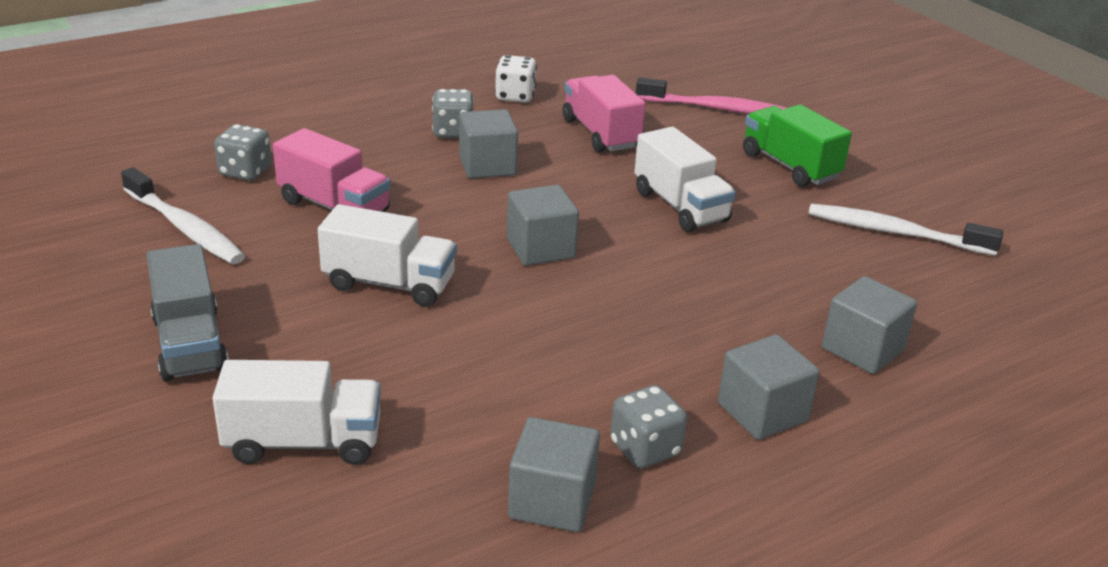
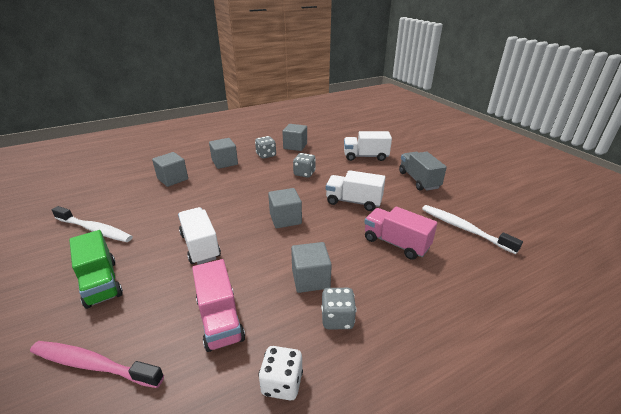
camera: 175 degrees left, 0 degrees up
(245, 172) = (463, 270): grey dice -> grey dice (304, 173)

